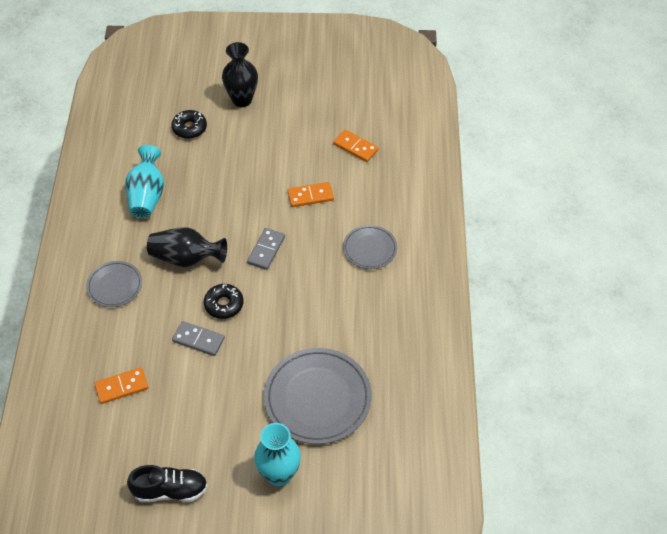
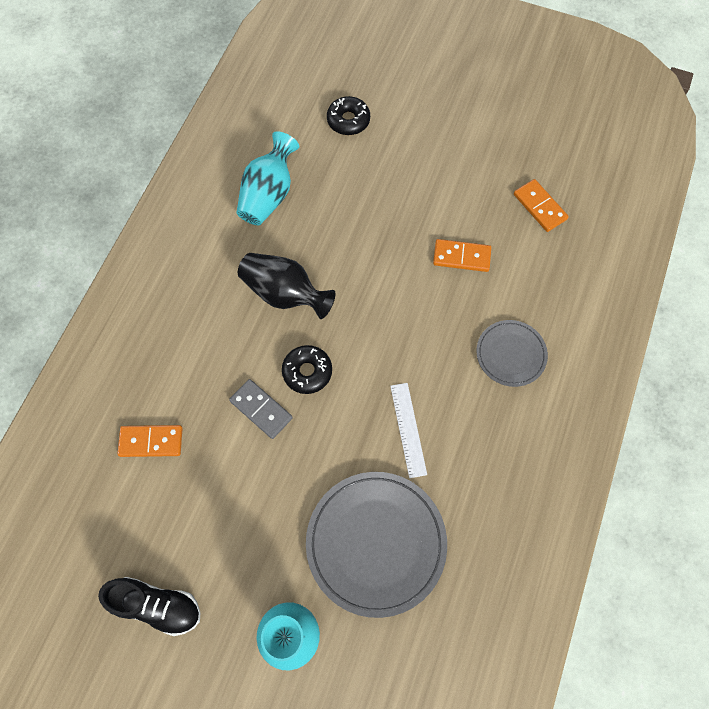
camera: 20 degrees right, 15 degrees up
(115, 286) = (190, 303): grey plate -> none
(242, 100) = (423, 101): black vase -> none
(266, 250) = (383, 314): grey domino -> none
(313, 319) = (408, 429): none -> white ruler

